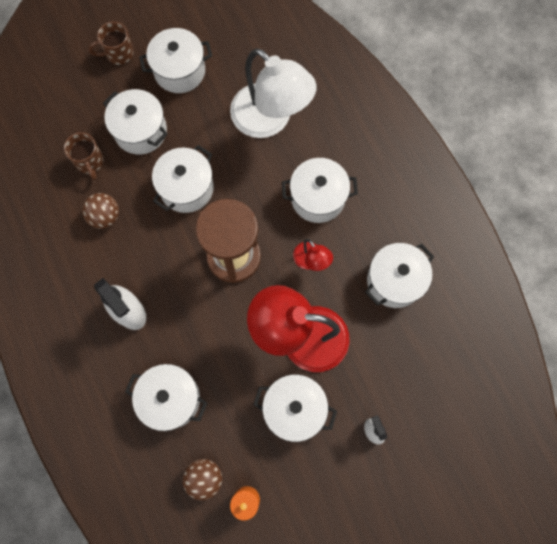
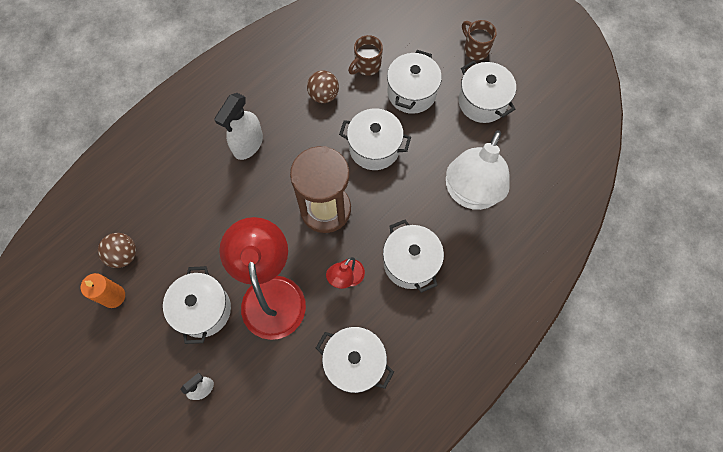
camera: 70 degrees right, 5 degrees down
(171, 399) = (183, 204): white pot -> none

